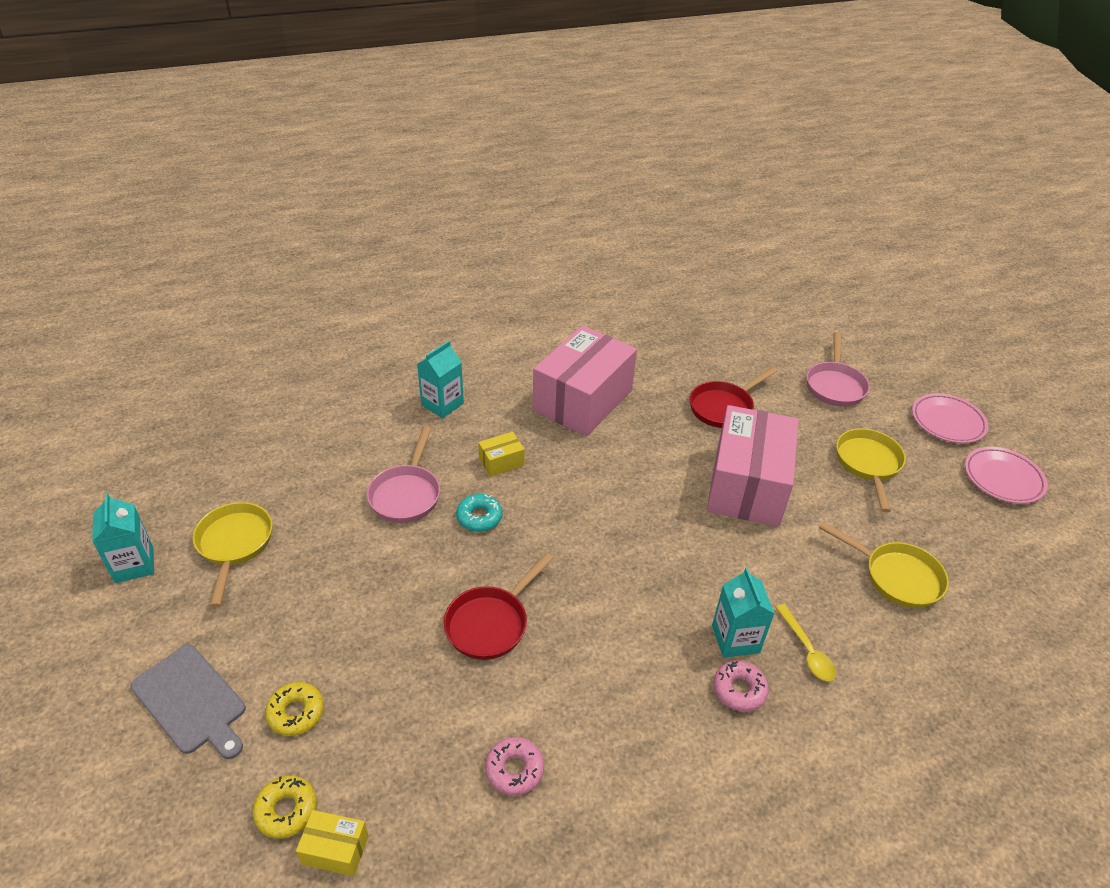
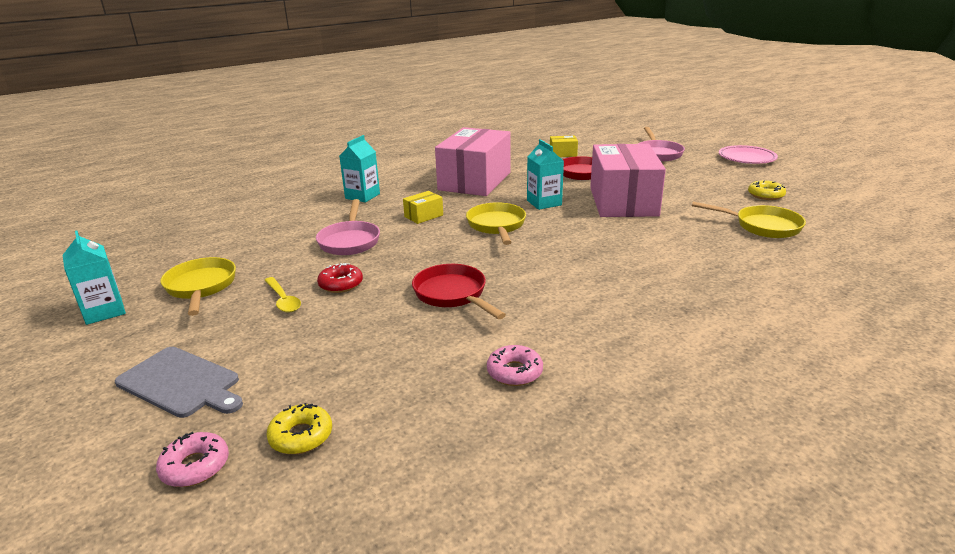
camera: 10 degrees left, 15 degrees down
(296, 712) = (290, 373): yellow donut -> yellow donut (765, 195)
(335, 849) = (361, 453): yellow box -> yellow box (563, 154)
(378, 574) = (341, 284): none -> red donut
(479, 517) = (417, 244): turquoise donut -> none
(491, 623) = (453, 295): red pan -> red pan turned 120 degrees clockwise
(735, 639) = (661, 272): turquoise carton -> turquoise carton (544, 203)
(739, 690) = (682, 297): pink donut -> pink donut (195, 466)
(807, 650) = (721, 269): yellow spoon -> yellow spoon (283, 300)
(868, 464) = (705, 182): yellow pan -> yellow pan (497, 226)
(1003, 478) = (803, 176): pink plate -> none

